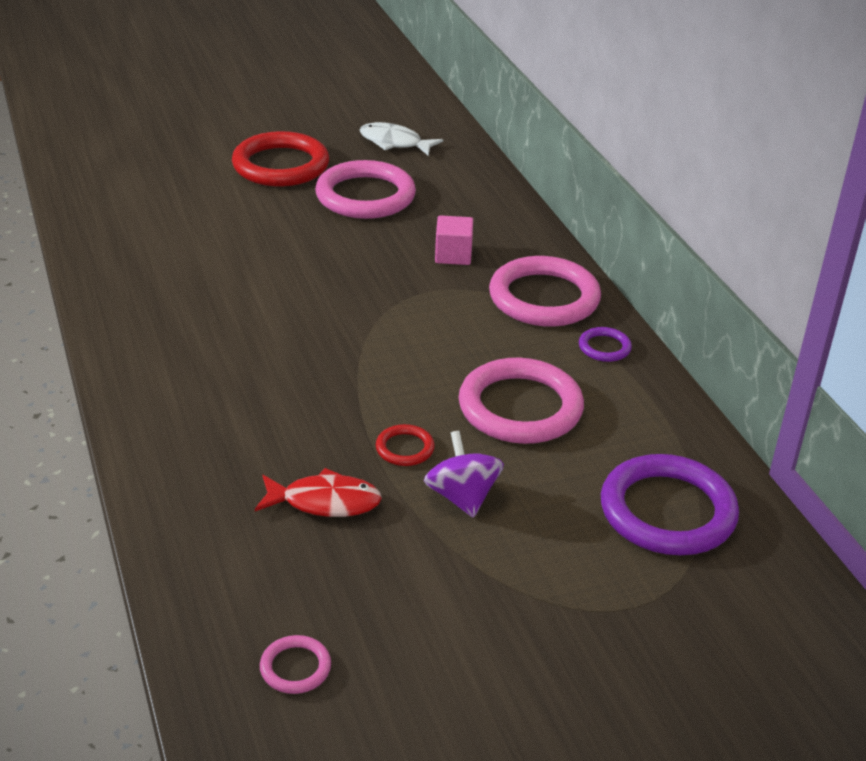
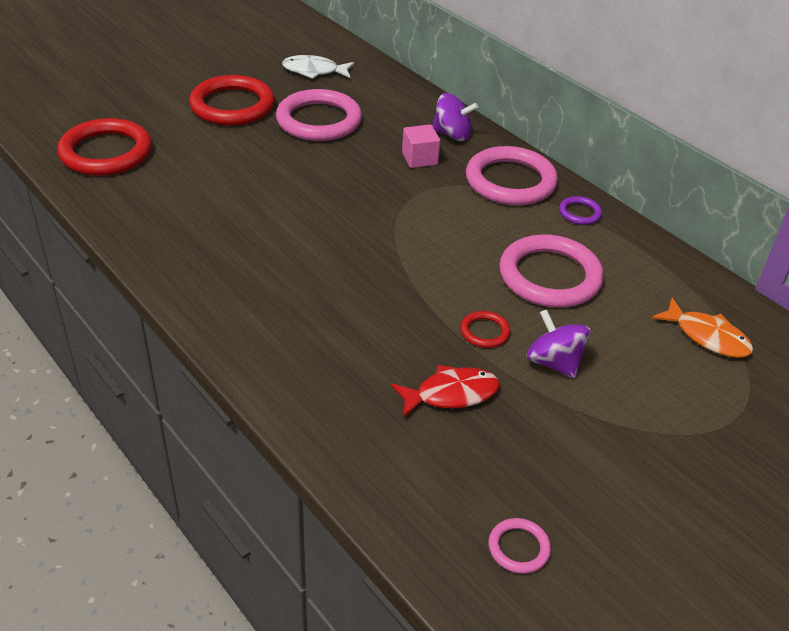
camera: 20 degrees left, 5 degrees up
(121, 191) = (106, 152): none -> red ring
(509, 236) = (452, 135): none -> purple spinning top
(667, 511) = (707, 336): purple ring -> orange fish

